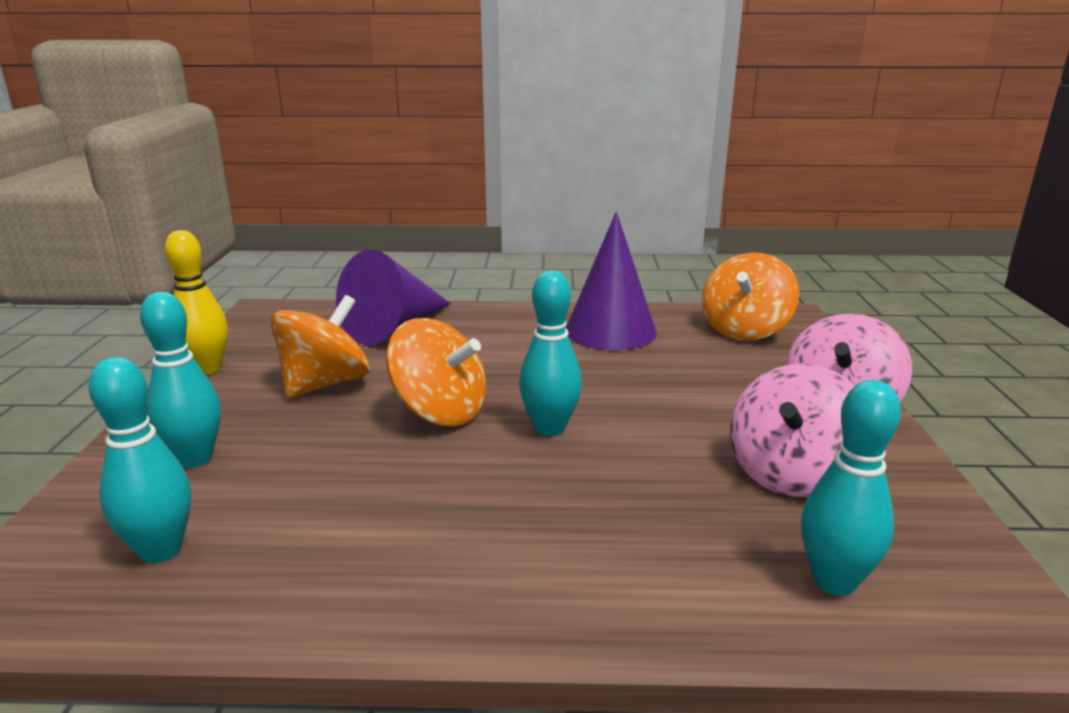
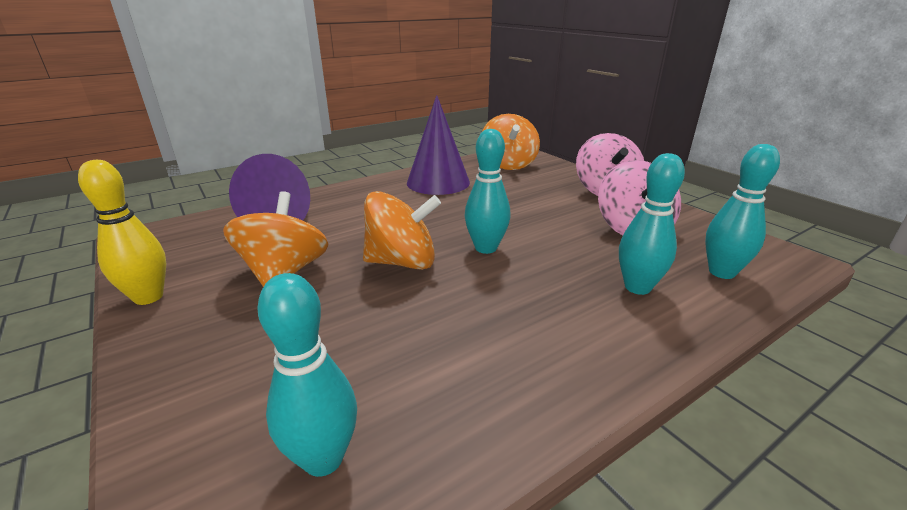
camera: 35 degrees left, 5 degrees up
(195, 459) = (245, 371): turquoise bowling pin -> turquoise bowling pin (637, 287)

